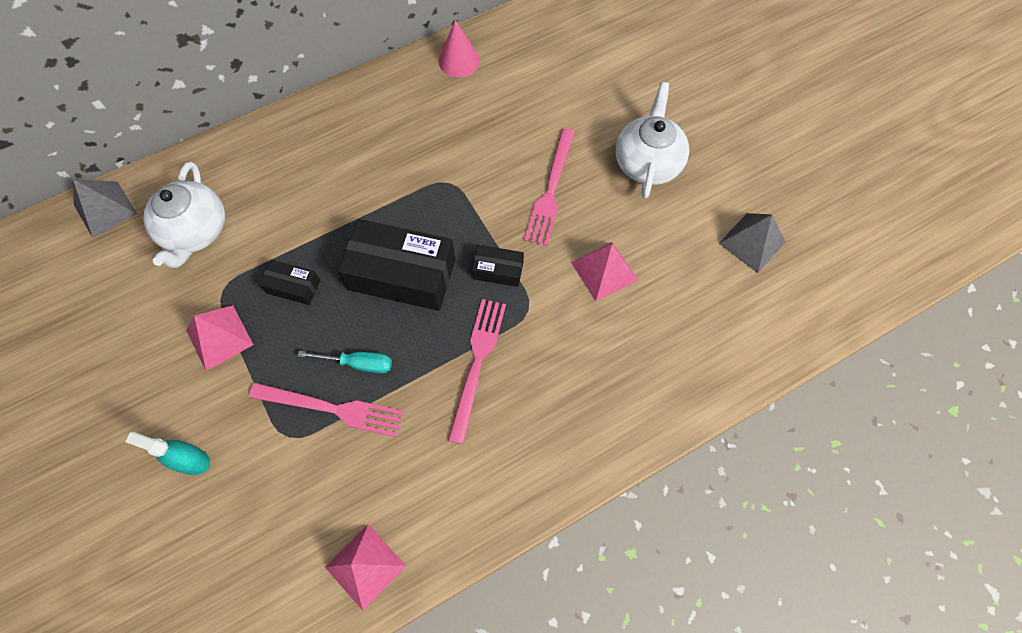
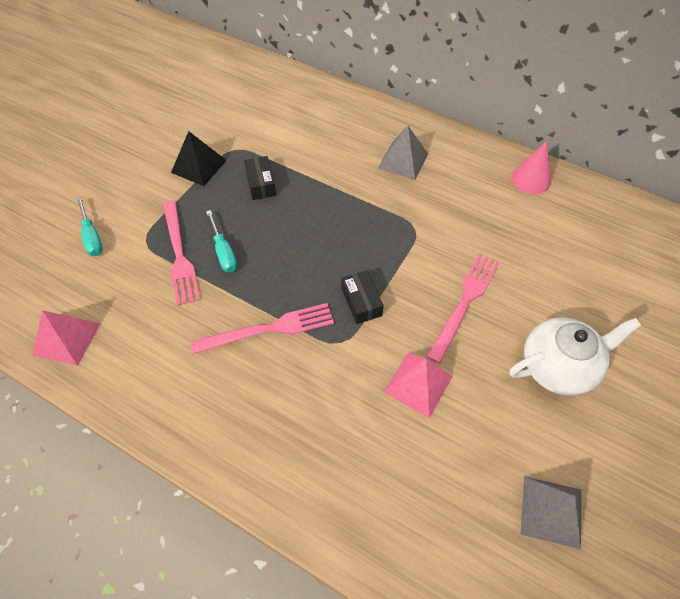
camera: 60 degrees right, 10 degrees down
(105, 209) = (253, 67): grey pyramid -> grey pyramid (403, 161)
(191, 461) = (103, 199): turquoise spray bottle -> none
(195, 232) = (267, 114): white teapot -> none
(219, 337) = (199, 166): pink pyramid -> black pyramid
(241, 493) = (92, 237): none -> turquoise screwdriver
(402, 275) = (313, 241): black box -> none
(550, 190) = (465, 302): pink fork -> pink fork turned 135 degrees clockwise

